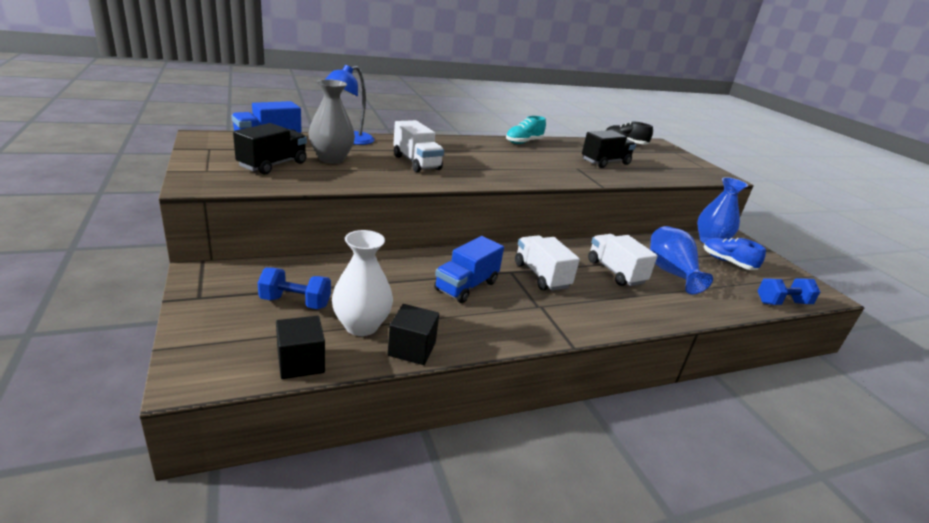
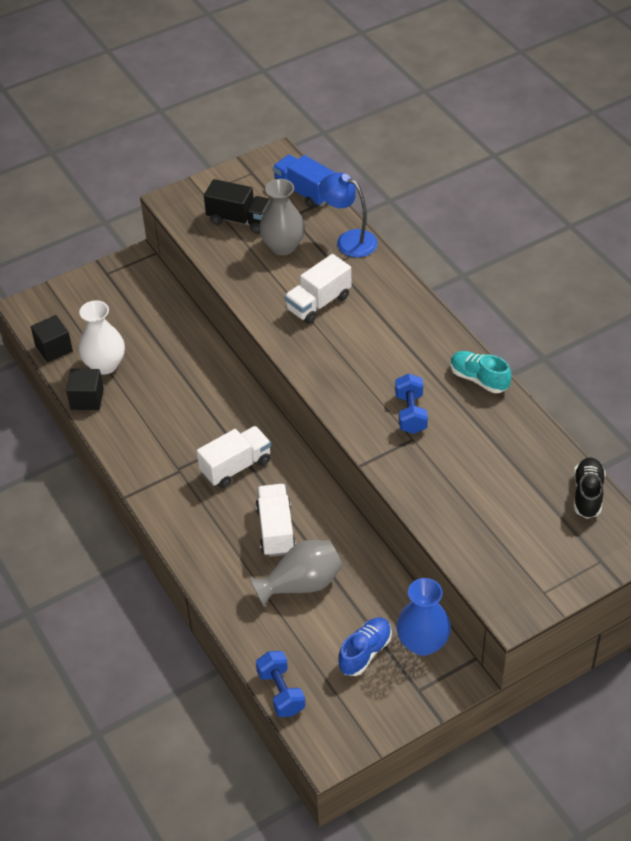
camera: 85 degrees right, 20 degrees up
(295, 302) = (120, 321): blue dumbbell -> blue dumbbell (410, 413)
(466, 286) = (189, 414): blue truck -> none
(605, 162) = (462, 468): black truck -> none
(615, 272) = (276, 530): white truck -> white truck turned 60 degrees counterclockwise
(671, 273) = (301, 584): blue vase -> grey vase

